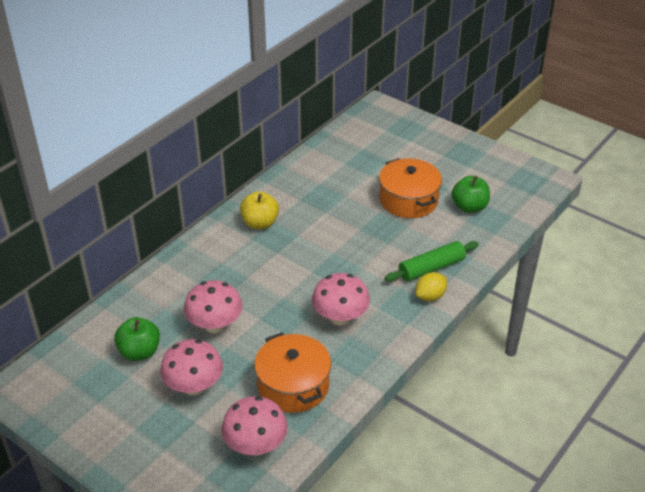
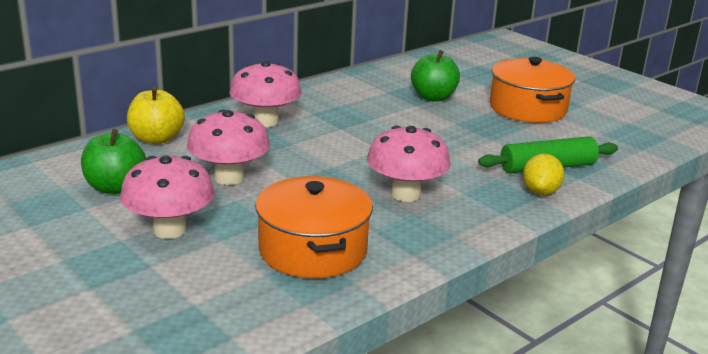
camera: 10 degrees right, 15 degrees down
(256, 445) = (228, 305): pink mushroom -> pink mushroom (265, 121)
(260, 223) = (329, 103): yellow apple -> yellow apple (156, 139)
(430, 296) = (540, 192): yellow lemon -> yellow lemon turned 45 degrees counterclockwise
(469, 207) = (609, 123): green apple -> green apple (433, 97)

